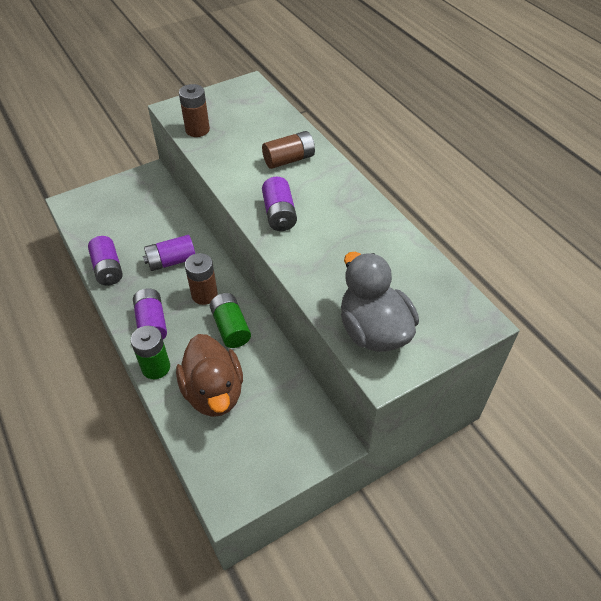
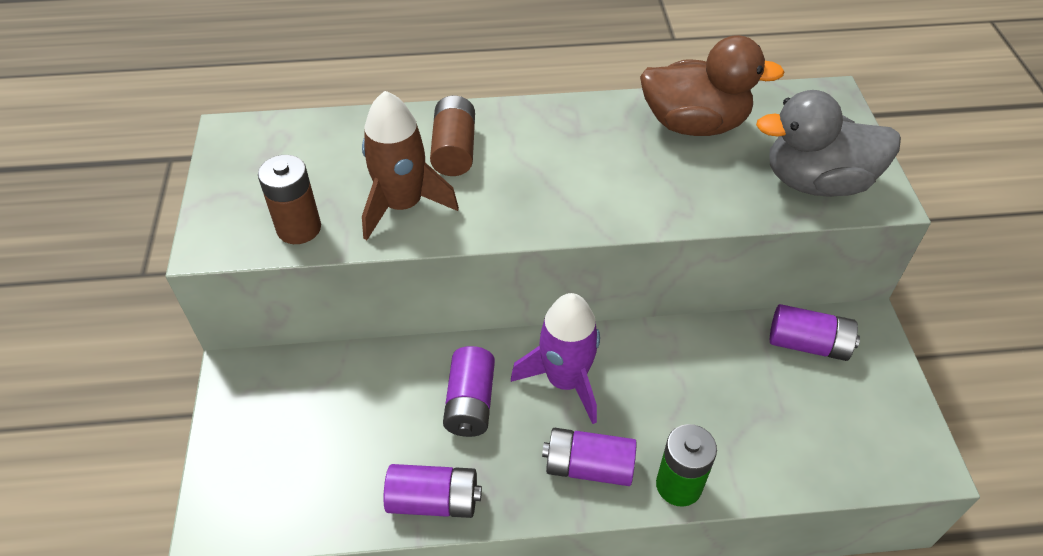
camera: 65 degrees left, 0 degrees up
(204, 295) = (565, 380): brown battery -> purple rocket
(214, 392) = (751, 424): brown duck -> brown duck (694, 124)
(231, 328) = (644, 368): green battery -> none
(234, 157) = (403, 205): none -> brown rocket
(279, 214) = (564, 197): purple battery -> purple battery (808, 344)

